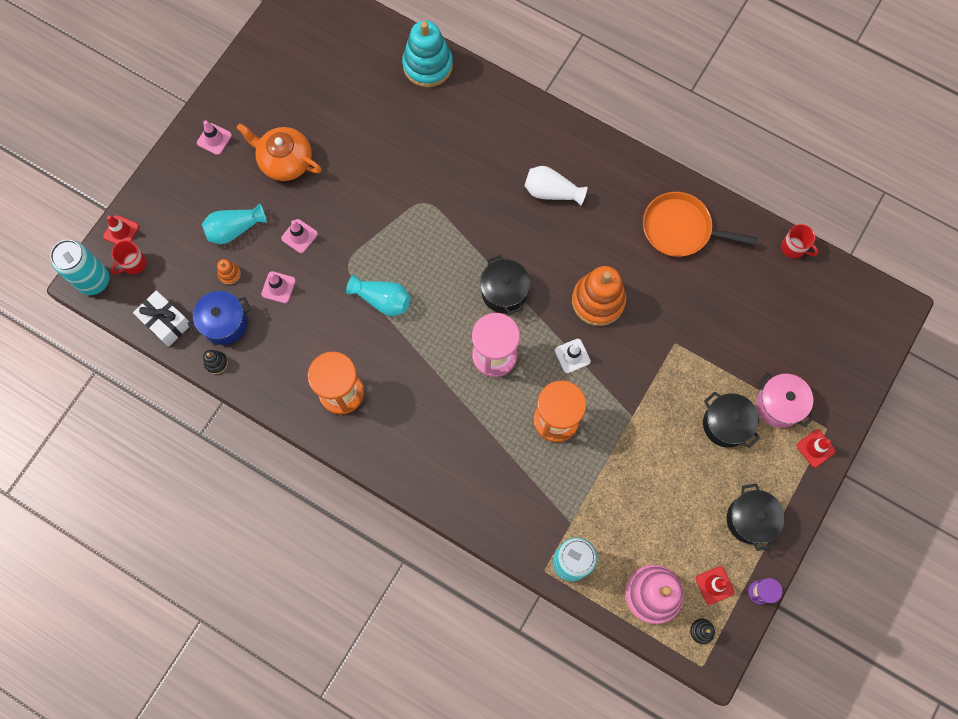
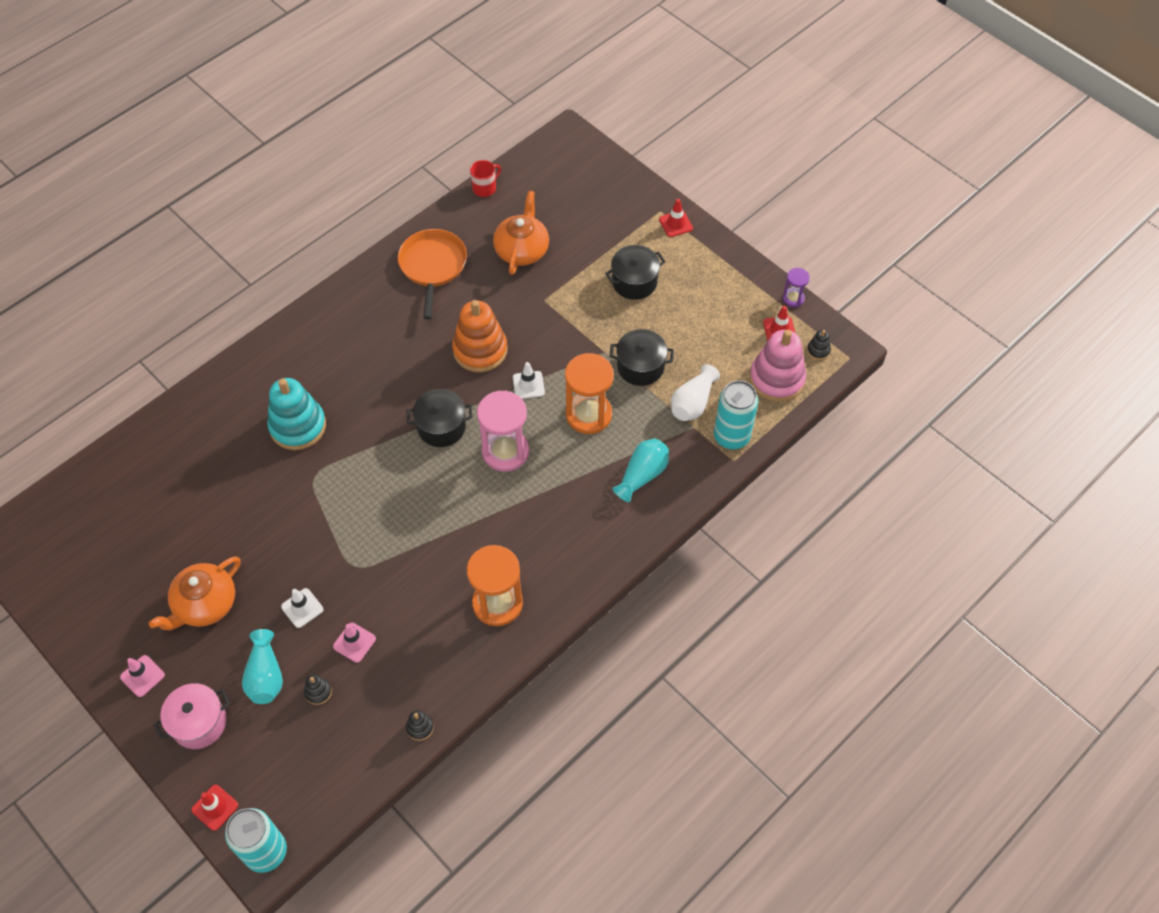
camera: 75 degrees left, 15 degrees down
(133, 263) = (262, 800): red mug -> none
(166, 322) = (350, 775): white gift -> none
(224, 323) = (376, 709): blue pot -> none
(229, 274) = (318, 692): orange stacking toy -> black stacking toy
(299, 236) = (302, 608): pink traffic cone -> white traffic cone
(382, 300) = (408, 541): turquoise vase -> turquoise vase (642, 475)
(427, 65) = (157, 437): turquoise stacking toy -> turquoise stacking toy (298, 426)
(551, 192) = (351, 360): white vase -> white vase (692, 403)
(680, 229) = (433, 266): orange pan -> orange pan turned 150 degrees clockwise
(729, 305) = (522, 250): none -> orange teapot
(750, 519) = (727, 288): black pot -> black pot (640, 367)
(779, 405) = (628, 239): pink pot -> pink pot (199, 723)

